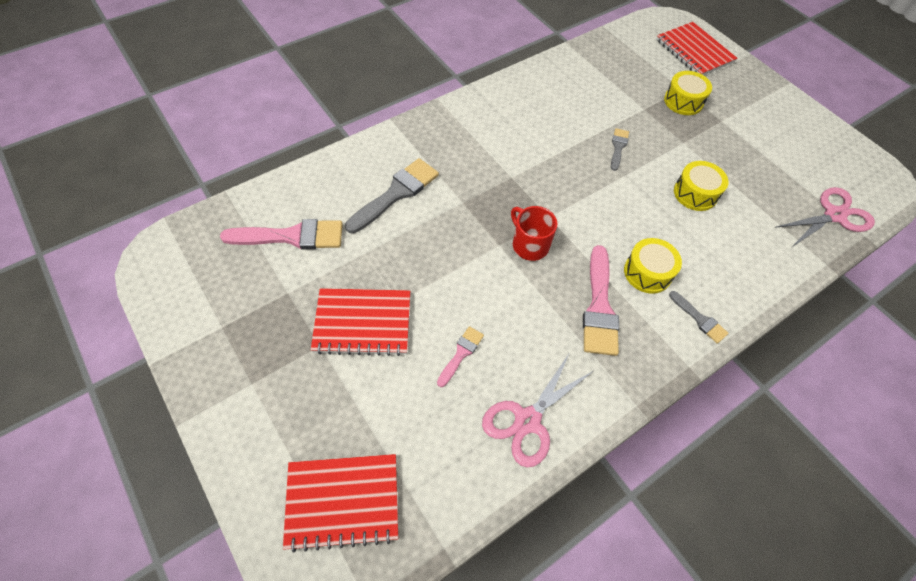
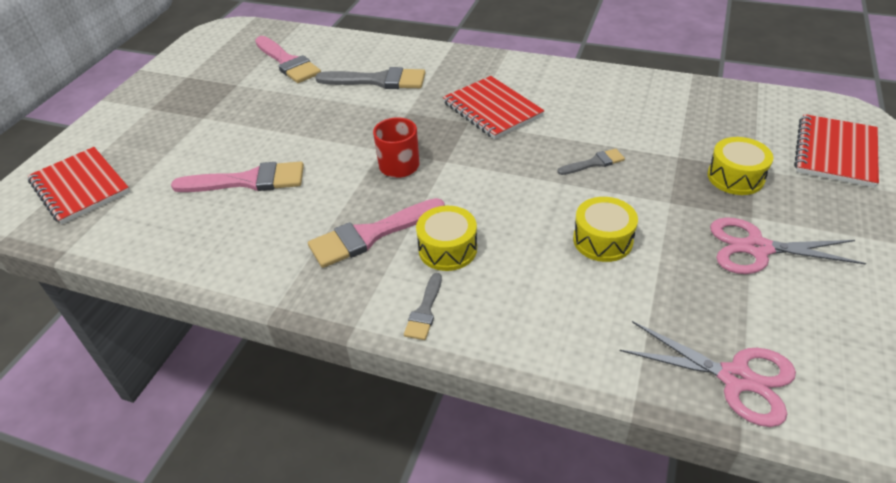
camera: 60 degrees right, 15 degrees down
(362, 323) = (238, 125): red notebook -> red notebook (492, 109)
(461, 353) = (248, 181): pink brush -> pink brush, size x1.88
(527, 420) = (209, 244): pink scissors -> pink scissors (757, 248)

